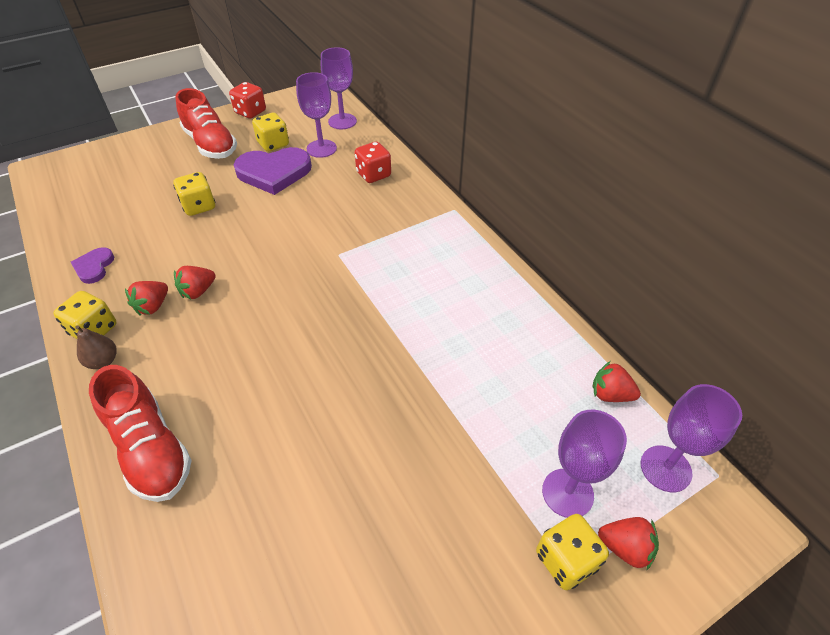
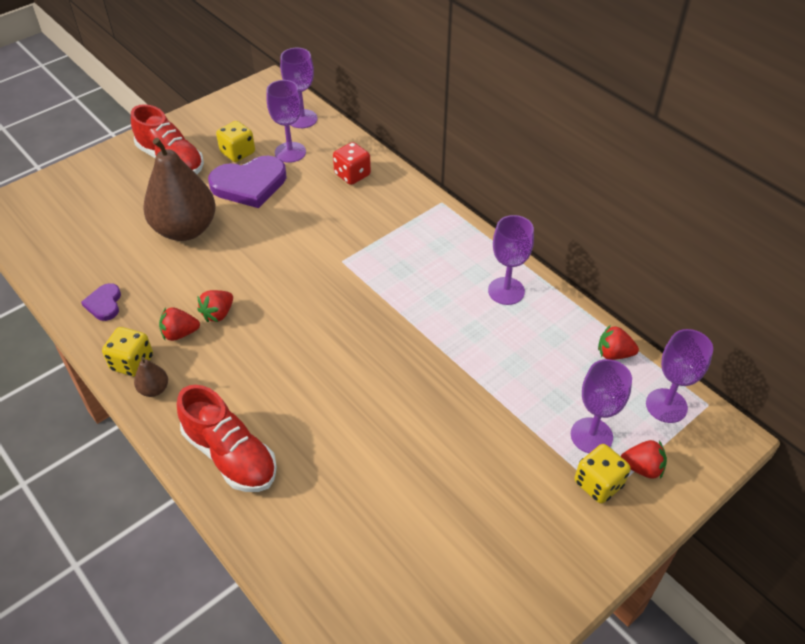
camera: 10 degrees left, 0 degrees up
(153, 306) = (180, 333): red strawberry -> red strawberry turned 60 degrees clockwise
(199, 206) = (185, 229): yellow dice -> brown pear
(250, 112) = (200, 118): red dice -> none
(501, 307) = (506, 291): none -> purple goblet

